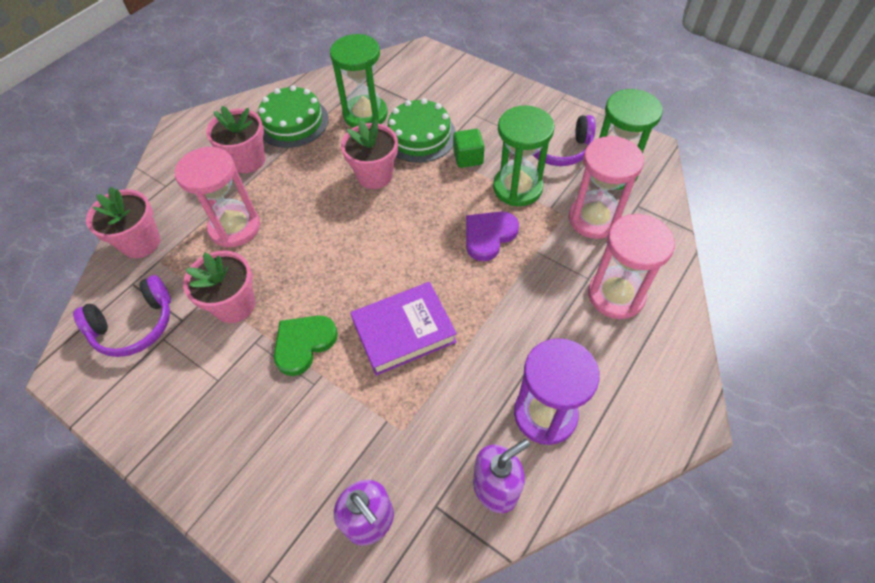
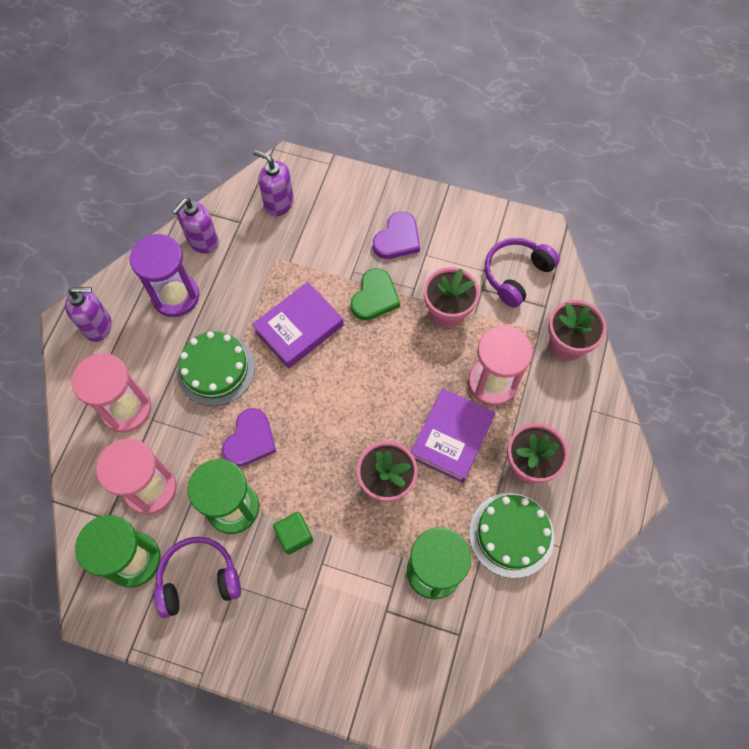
camera: 160 degrees right, 10 degrees up
(238, 412) = (397, 239): none -> purple heart
(299, 194) = (452, 437): none -> purple book
(419, 136) = (358, 554): green cake -> green cake (215, 369)
(650, 400) = (98, 326): none -> purple soap dispenser

